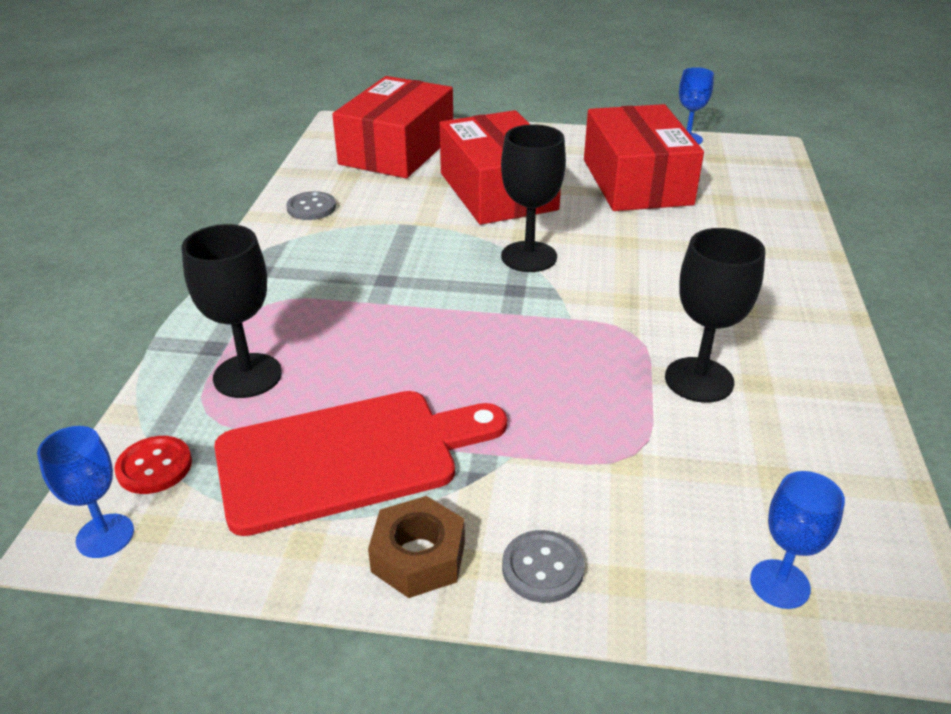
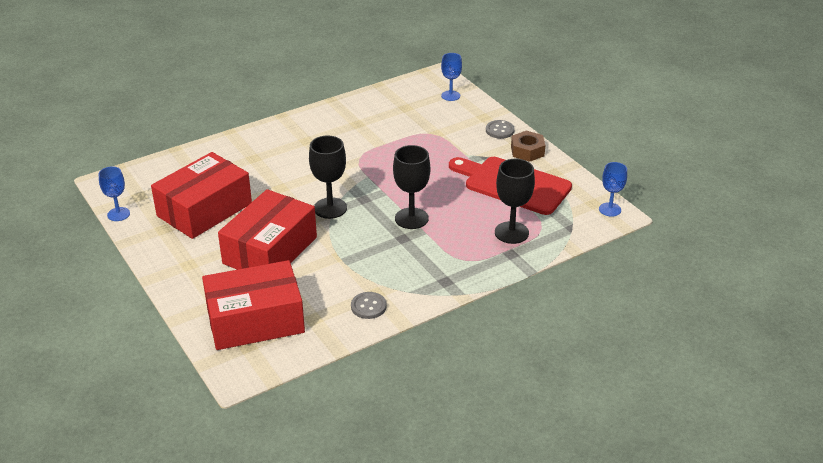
camera: 130 degrees left, 0 degrees up
(154, 467) = (577, 221): red button -> none
(699, 380) = (371, 135): black goblet -> black goblet (411, 218)

